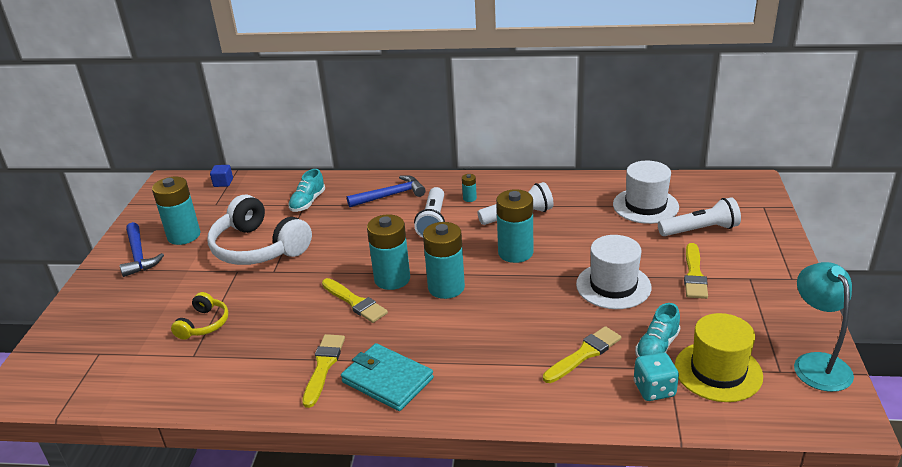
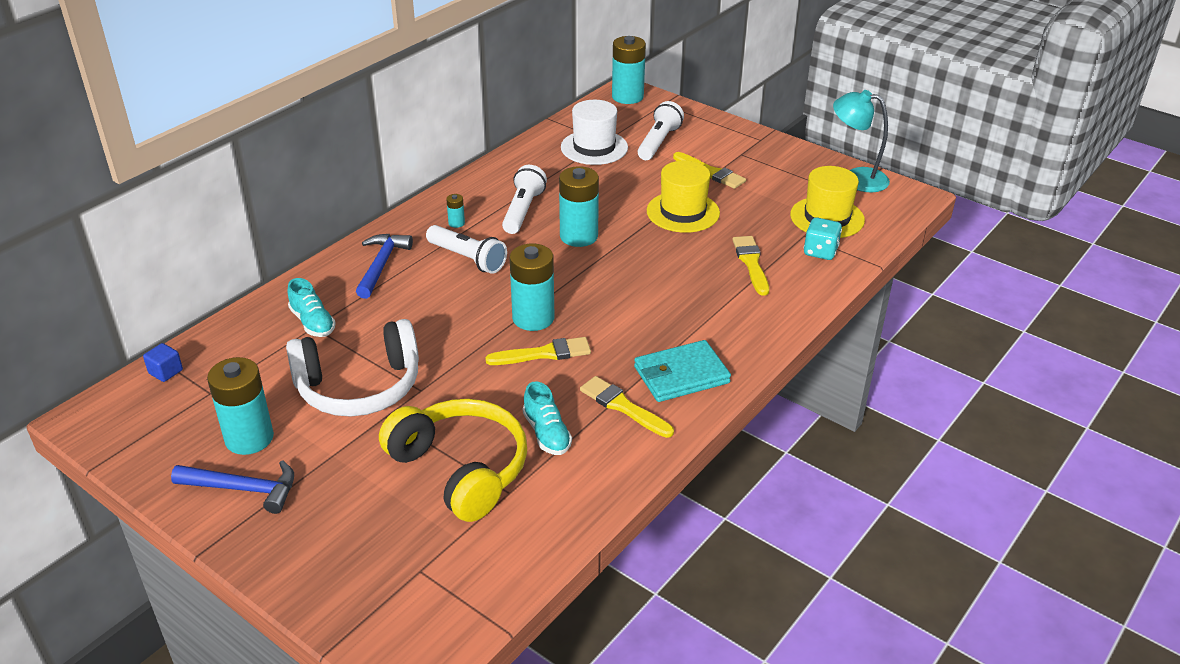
camera: 60 degrees left, 5 degrees up
(204, 324) = (460, 469): yellow headphones -> yellow headphones, size x2.01
(446, 287) = (585, 293): turquoise battery -> turquoise battery (627, 97)
(613, 286) = (683, 212): white hat -> yellow hat
(657, 347) = (776, 229): turquoise shoe -> turquoise shoe (547, 433)

